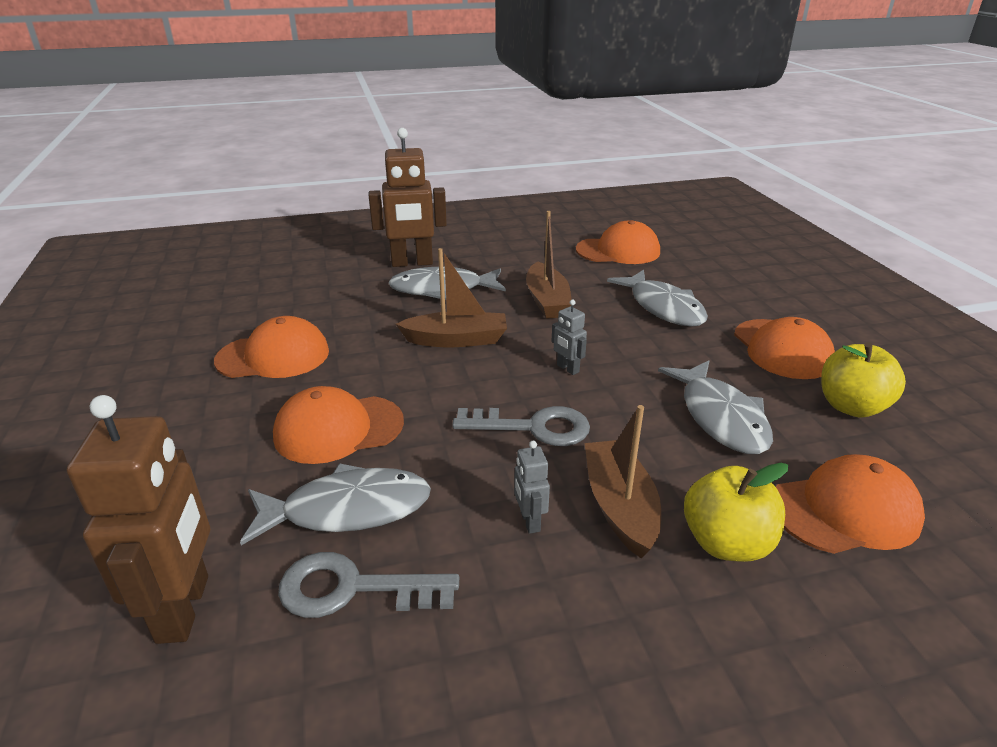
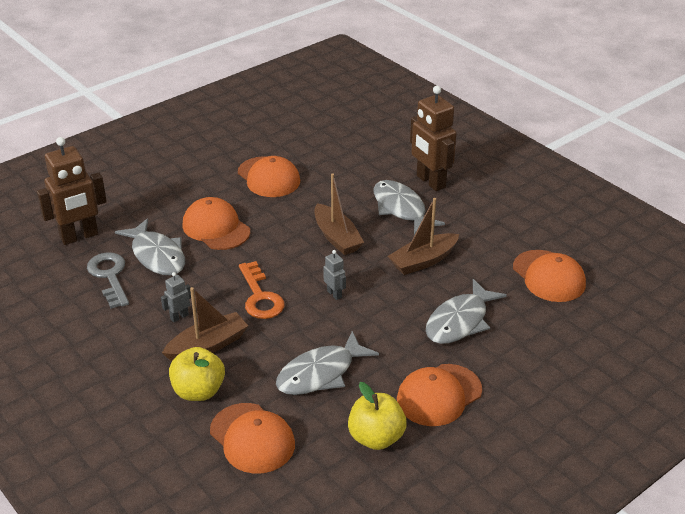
camera: 65 degrees right, 5 degrees up
(533, 427) = (260, 297): grey key -> orange key
(567, 369) = (334, 294): grey robot -> grey robot turned 120 degrees clockwise

